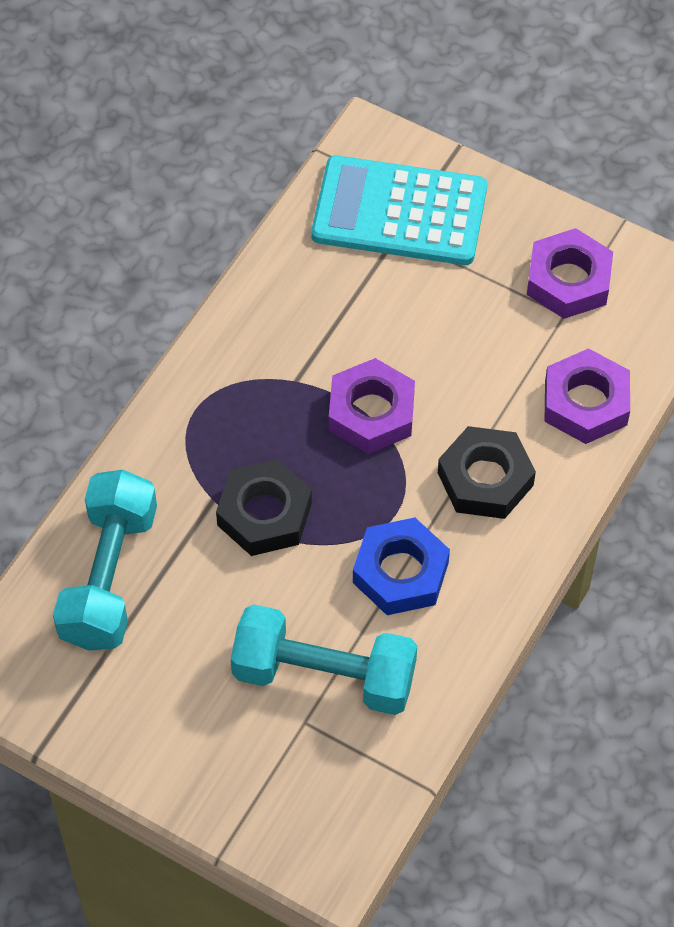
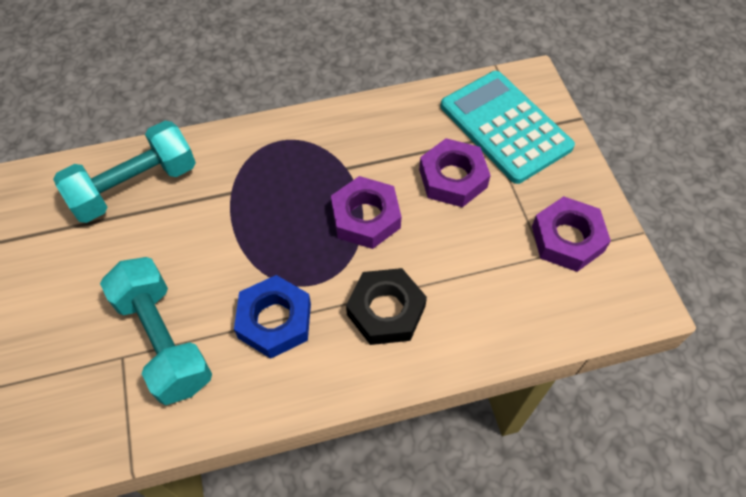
camera: 45 degrees right, 0 degrees up
(264, 514) = (245, 222): black nut -> none
(585, 403) = (499, 319): purple nut -> purple nut (452, 178)

